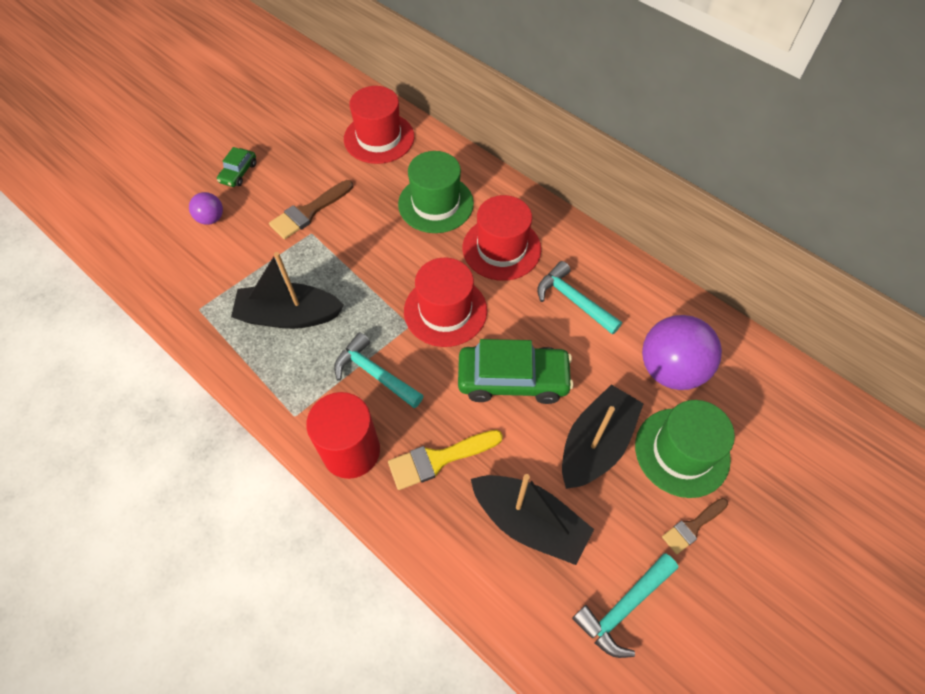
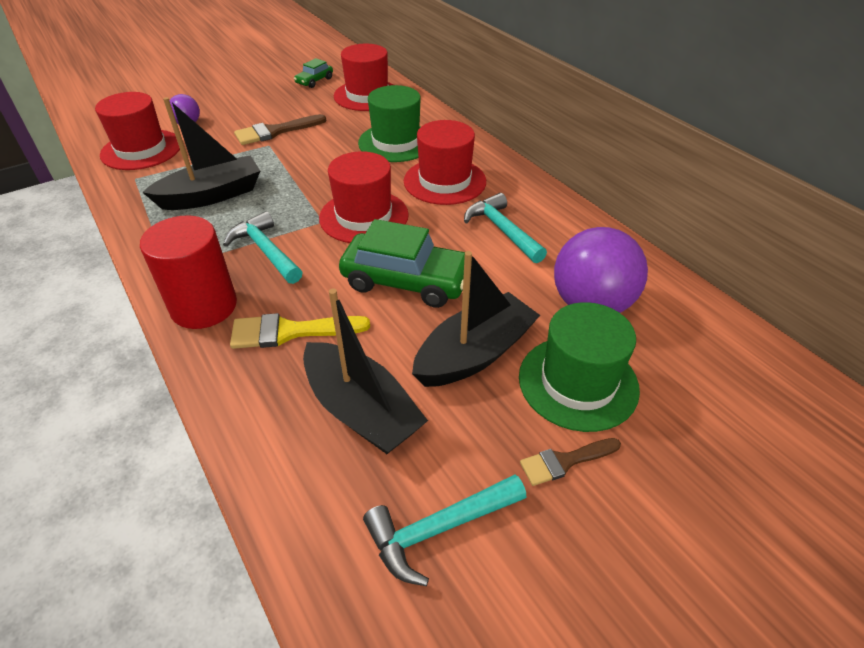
camera: 15 degrees right, 15 degrees down
(183, 267) = (141, 150): none -> red hat
(238, 173) = (231, 100): green car -> green car (314, 81)
(289, 315) = (212, 195): black boat -> black boat turned 135 degrees clockwise

